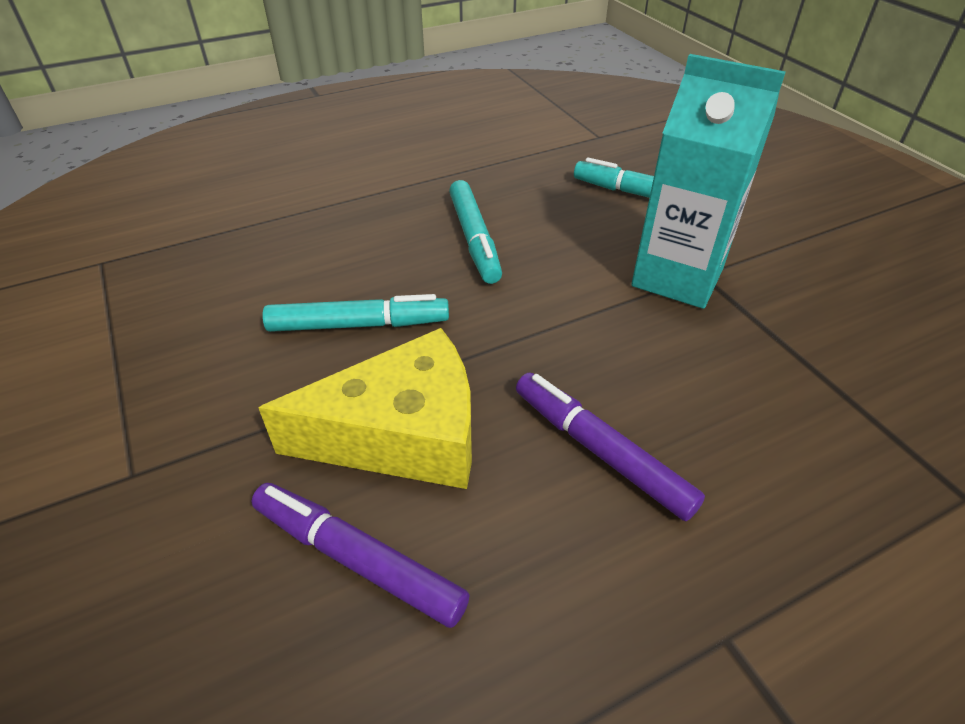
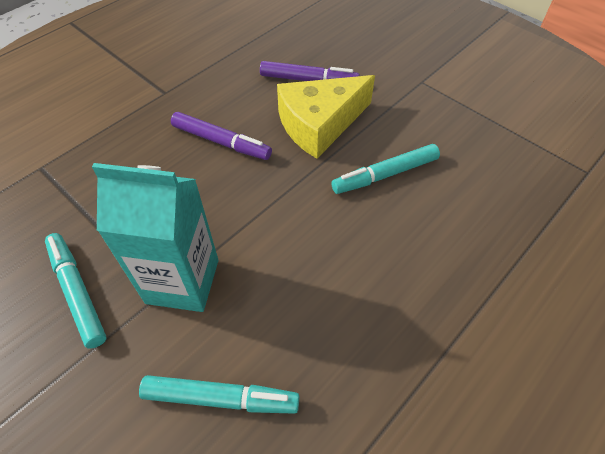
camera: 160 degrees right, 10 degrees up
(474, 239) = (355, 275): turquoise marker -> turquoise marker (77, 292)

